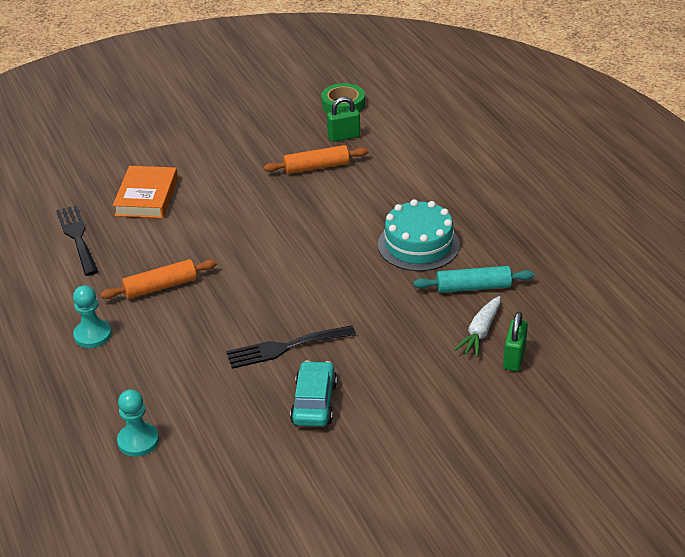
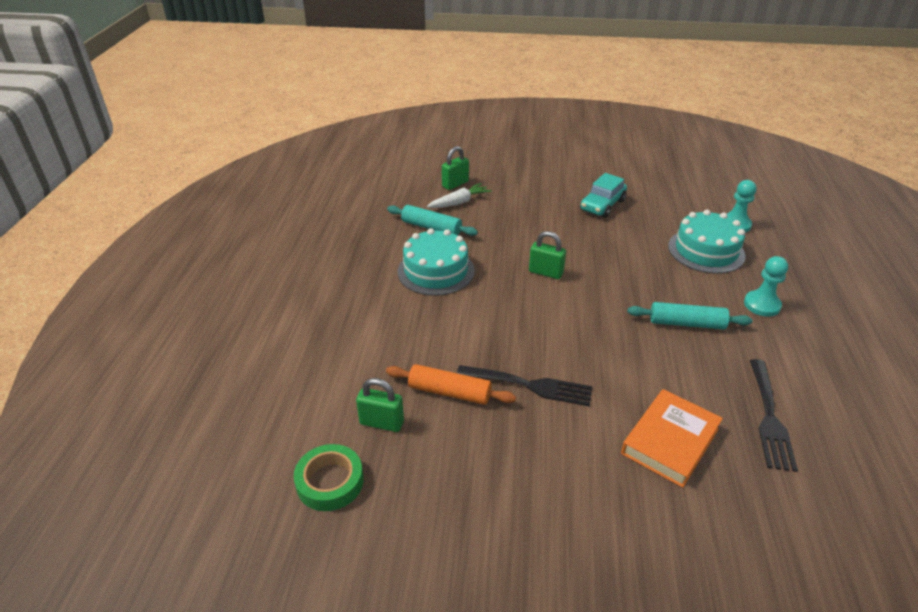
camera: 150 degrees left, 0 degrees up
(160, 287) = (686, 323): orange rolling pin -> turquoise rolling pin
(164, 382) = (706, 251): none -> turquoise cake
(285, 347) = (602, 240): black fork -> black fork (530, 385)
(317, 285) = (545, 272): none -> green padlock

